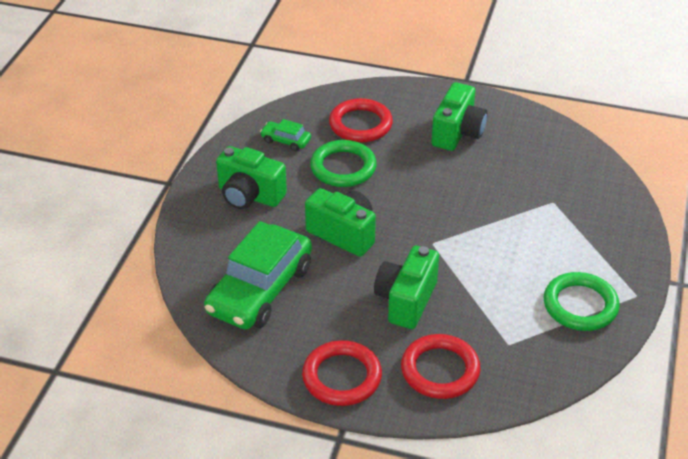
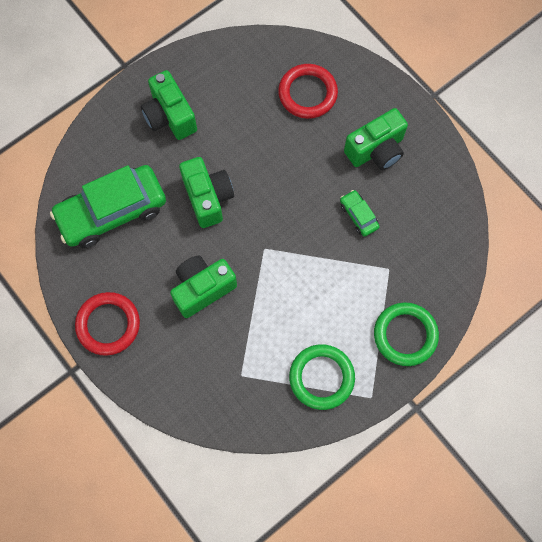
camera: 35 degrees right, 30 degrees up
(286, 141) = (237, 75): green car -> green car (358, 215)
(343, 167) = (259, 131): green ring -> green ring (405, 335)
(440, 370) = (176, 364): red ring -> none

